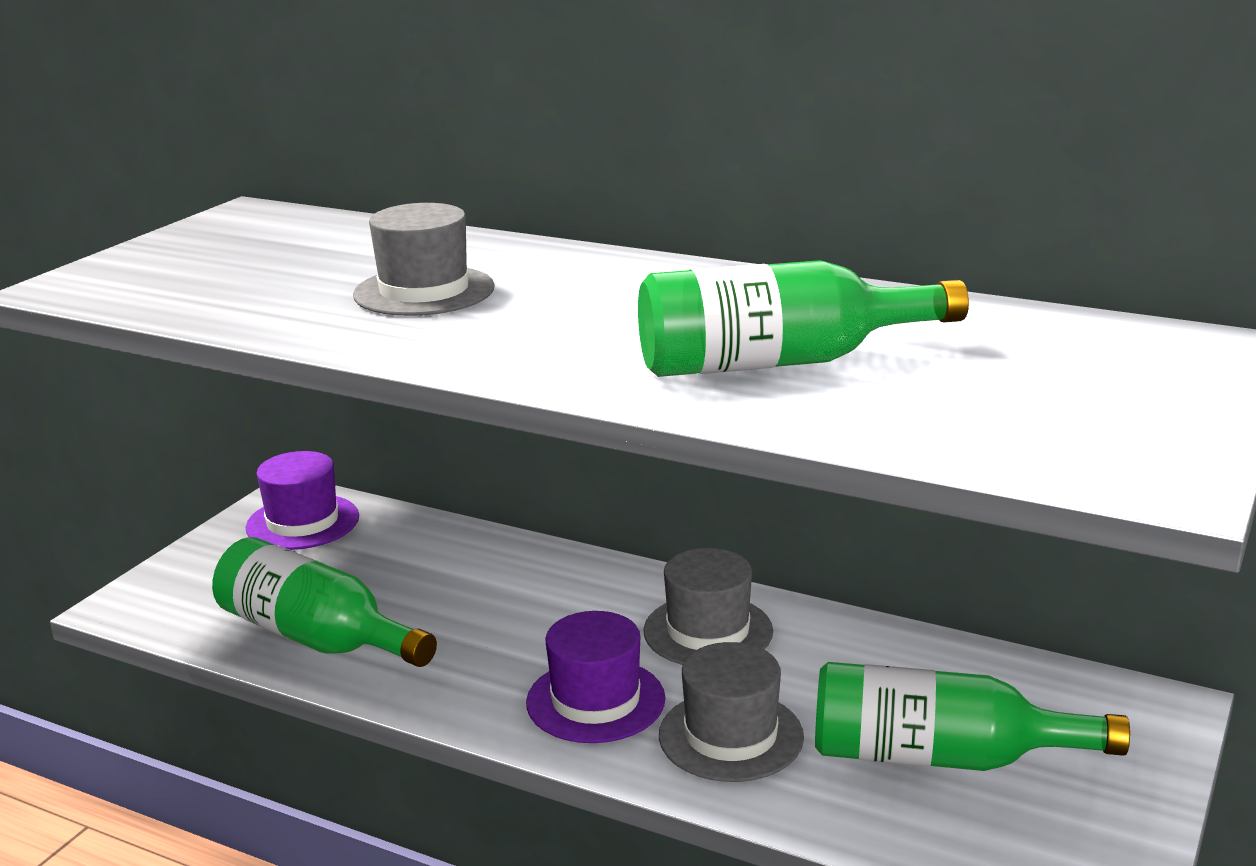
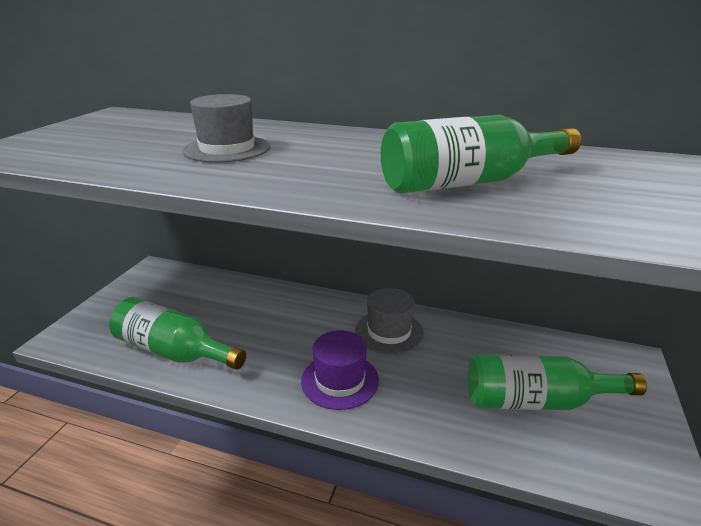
camera: 10 degrees left, 5 degrees up
(302, 522) = (161, 282): purple hat -> none
(731, 736) = (421, 397): grey hat -> none

